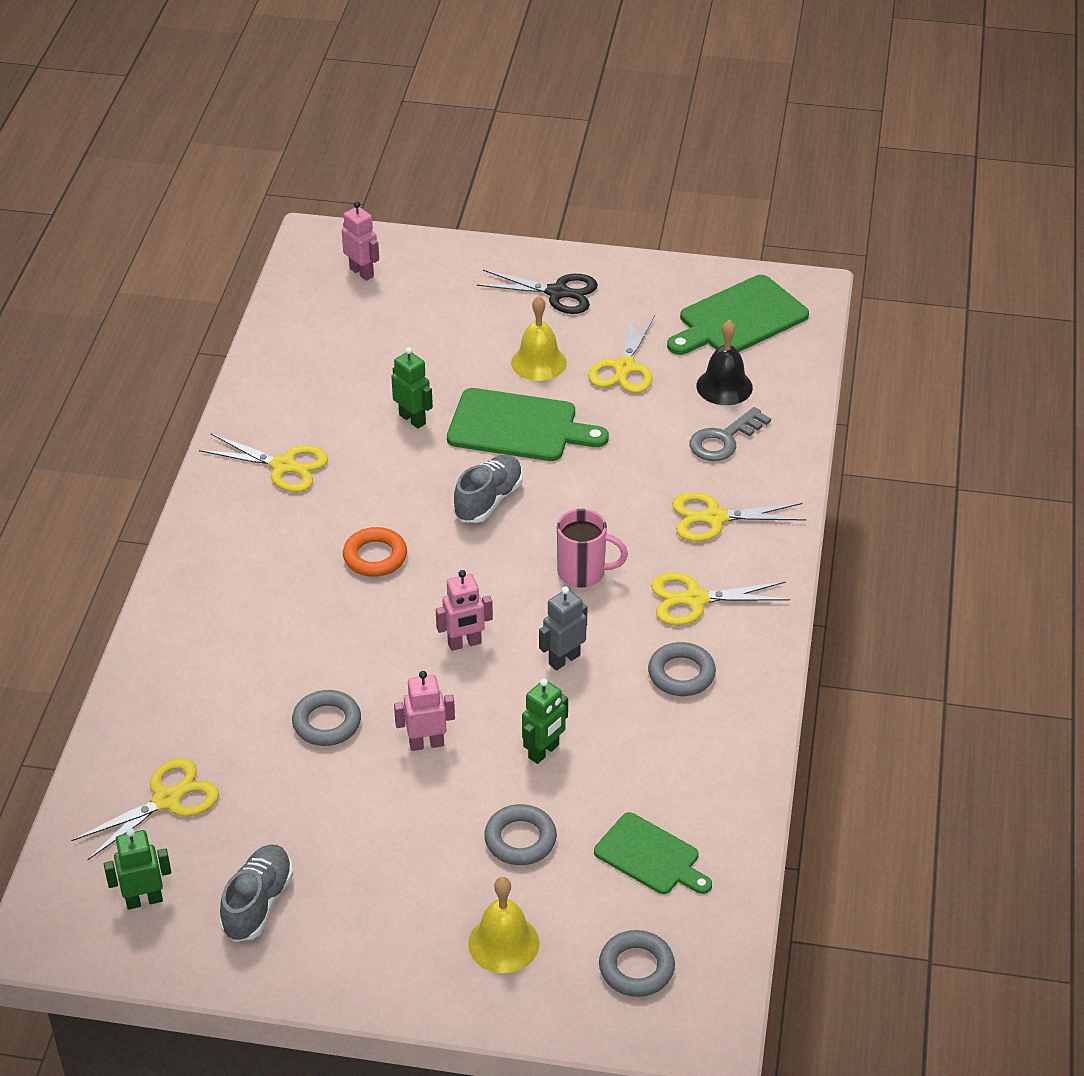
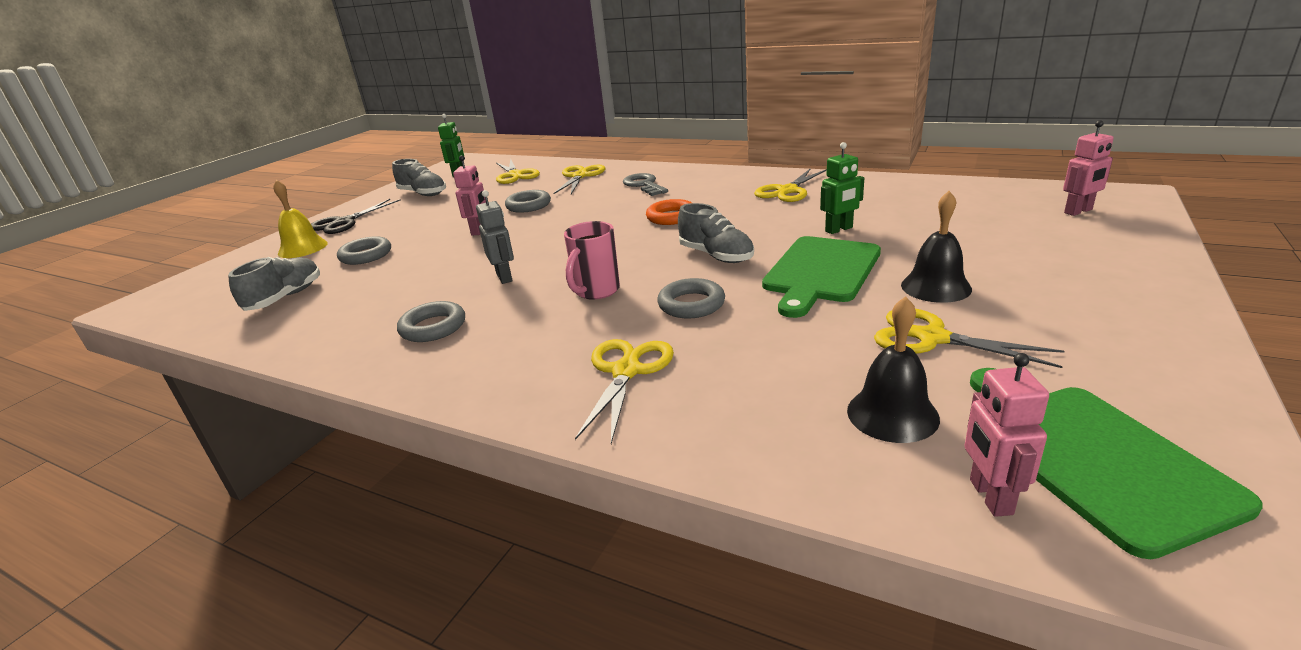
camera: 110 degrees right, 15 degrees down
(464, 643) = (557, 243): pink robot -> pink robot (990, 497)
(538, 362) = (936, 287): yellow bell -> black bell
(544, 752) = (425, 266): green robot -> none
(558, 293) = (1092, 305): black scissors -> black scissors (344, 222)
(636, 968) = (217, 286): grey ring -> grey ring (691, 304)
(650, 856) = (285, 298): green cutting board -> grey shoe
(695, 599) = (515, 344): yellow scissors -> yellow scissors (580, 176)
(724, 440) = (769, 397): grey key -> grey key (644, 185)

